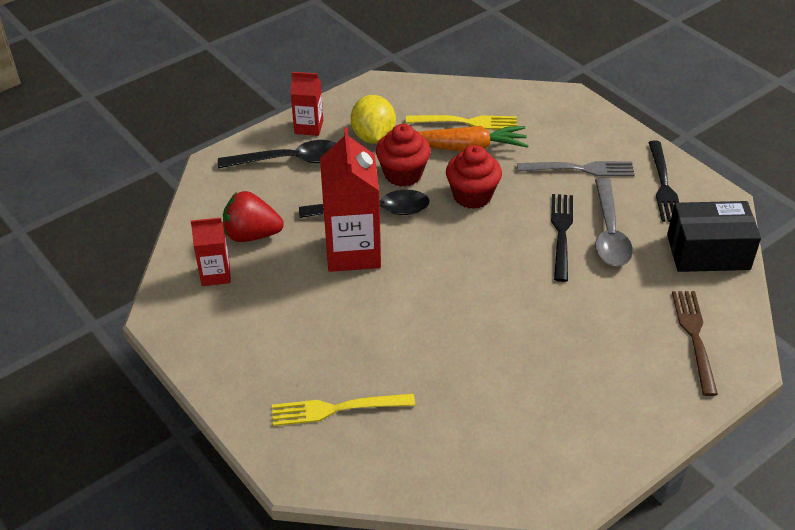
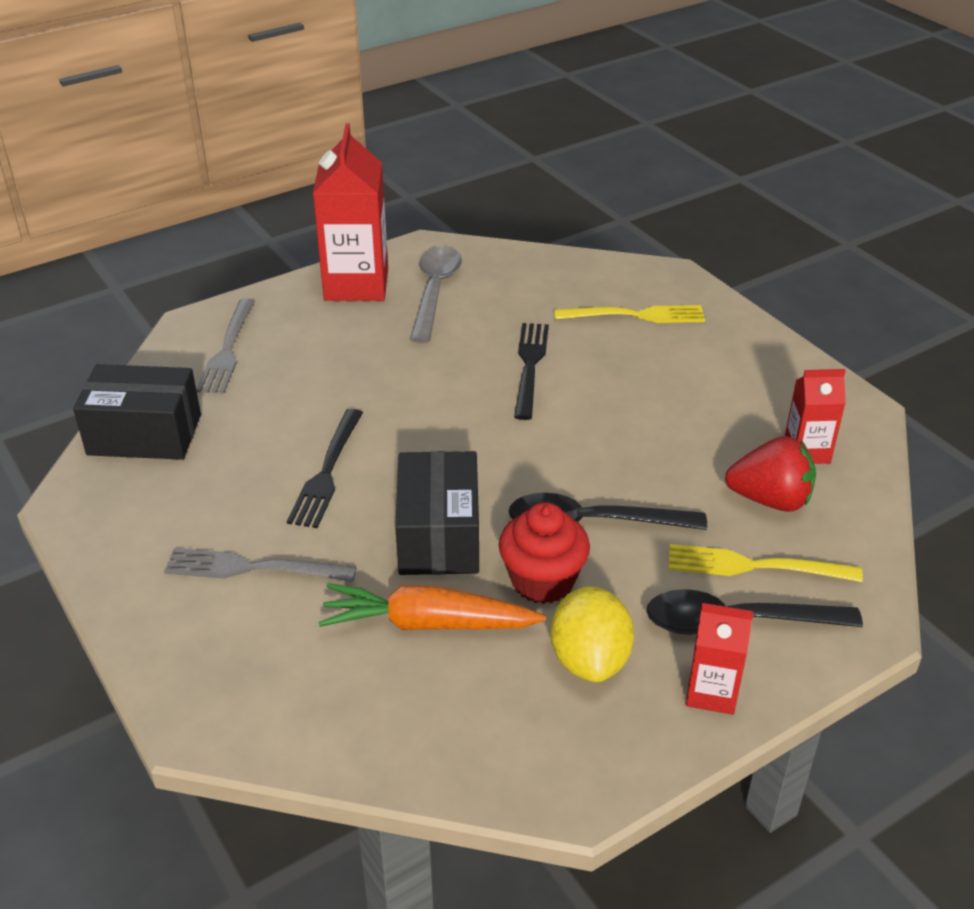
camera: 175 degrees left, 5 degrees down
(353, 251) = (622, 467): red carton -> red carton (356, 284)
(467, 122) = (414, 679): yellow fork -> yellow fork (754, 566)
(472, 196) = (438, 536): red cupcake -> black box
(609, 233) = (261, 467): grey spoon -> grey spoon (435, 291)
(664, 185) = (139, 531): black fork -> black fork (530, 365)
(694, 337) = (228, 350): brown fork -> grey fork

